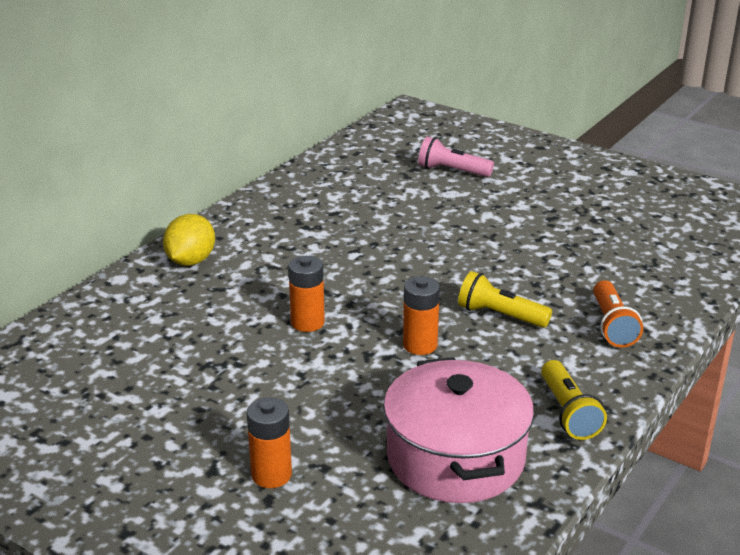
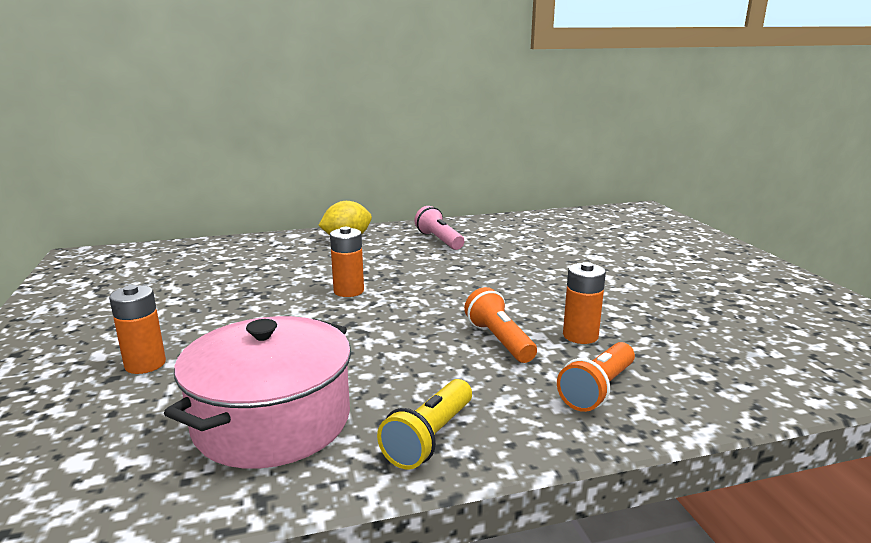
camera: 40 degrees right, 10 degrees down
(420, 345) = (397, 333): orange battery -> orange battery (580, 336)
(452, 171) = (620, 245): pink flashlight -> pink flashlight (439, 240)
(500, 315) = (499, 340): yellow flashlight -> orange flashlight

